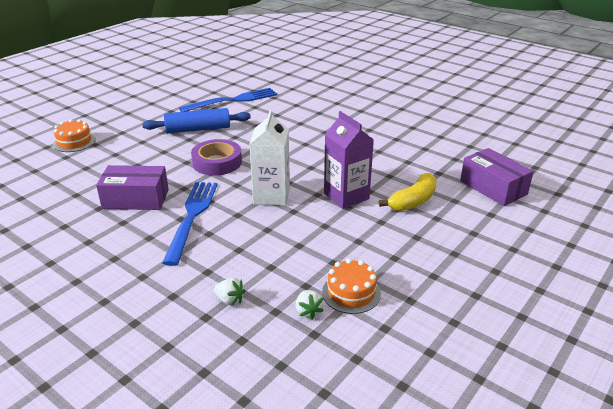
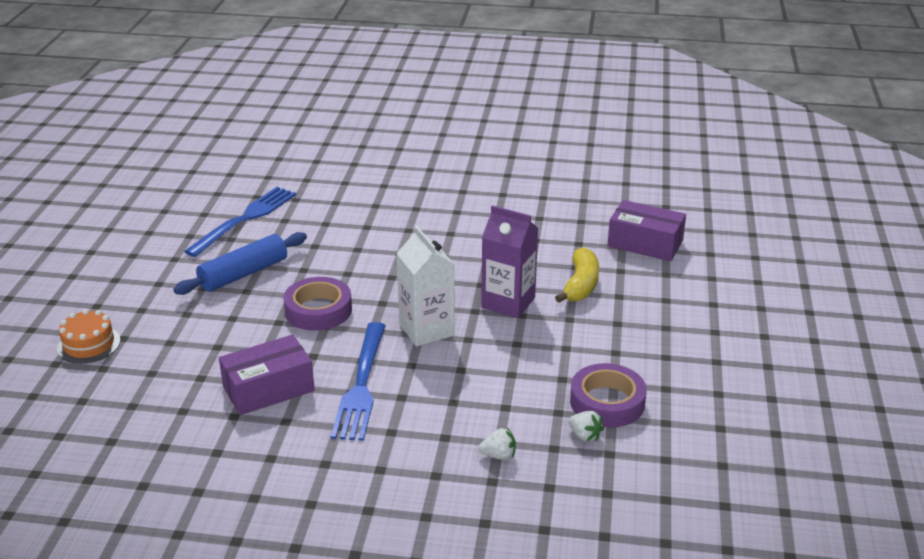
camera: 30 degrees left, 0 degrees up
(192, 217) = (361, 385): blue fork -> blue fork turned 150 degrees counterclockwise
(351, 293) = (607, 402): orange cake -> purple tape

